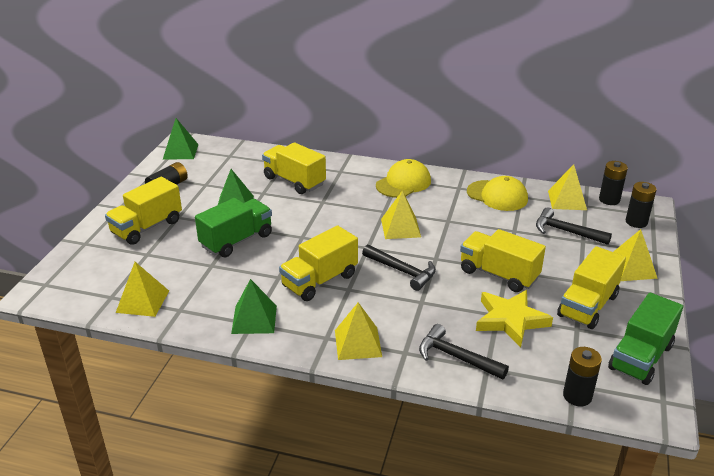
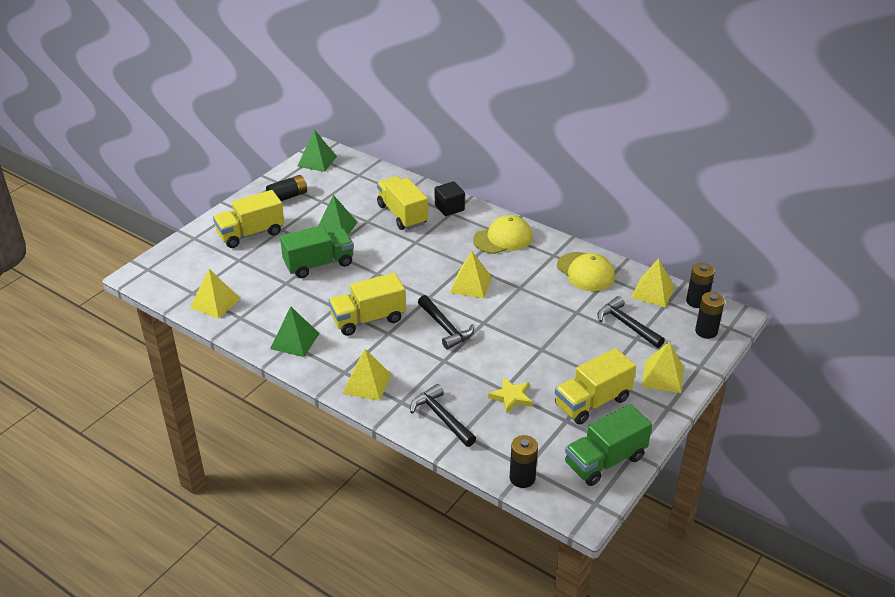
camera: 20 degrees right, 5 degrees up
(336, 167) = (449, 208): none -> black cube
(498, 274) = (531, 352): yellow truck -> none
(510, 320) = (511, 397): yellow star -> yellow star, size x0.63

